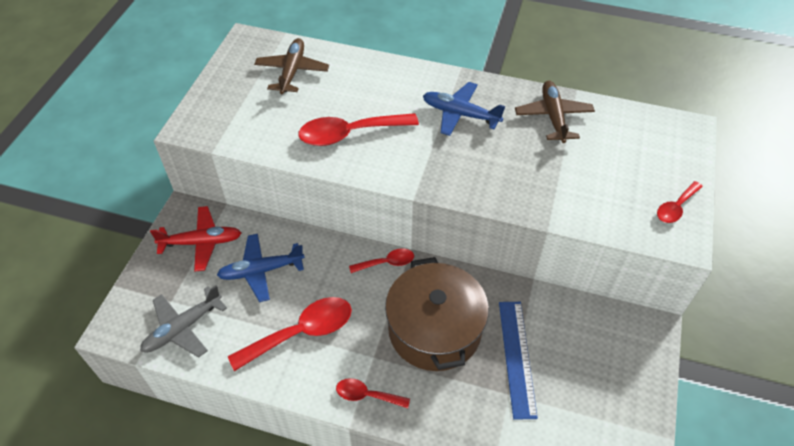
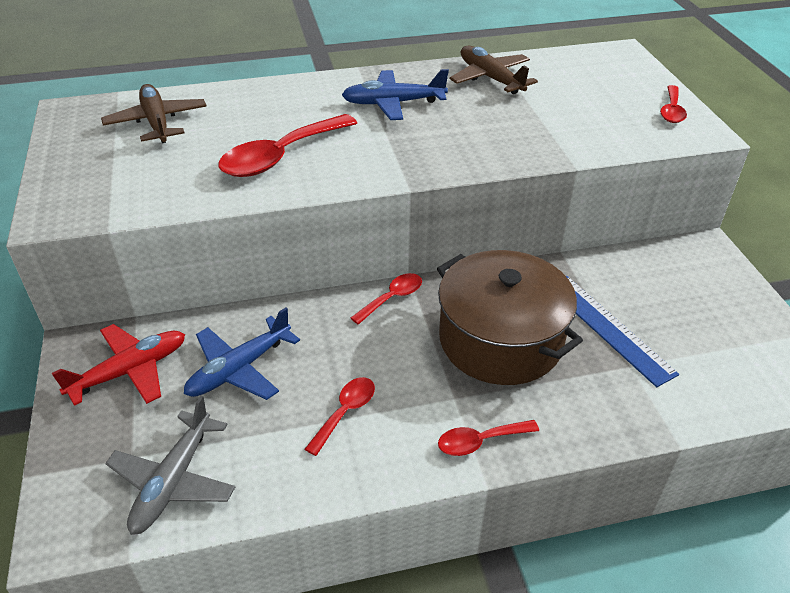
camera: 30 degrees left, 10 degrees down
(301, 332) = (345, 412): red spoon -> red spoon, size x0.55

